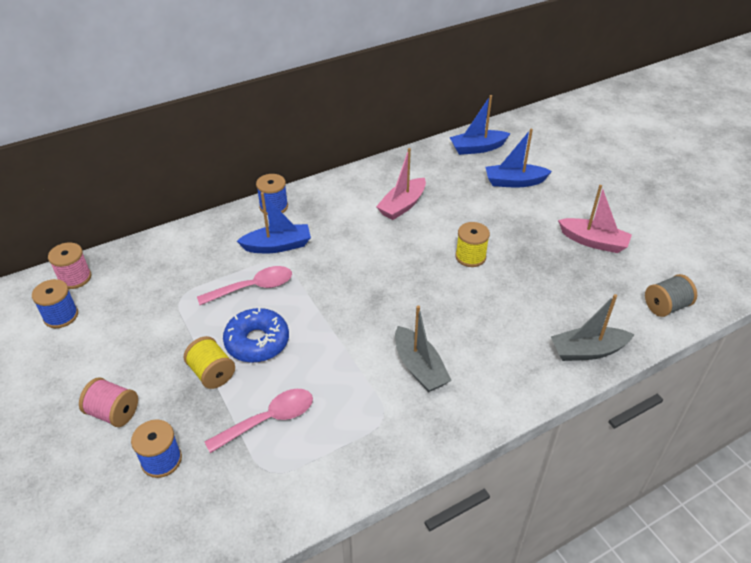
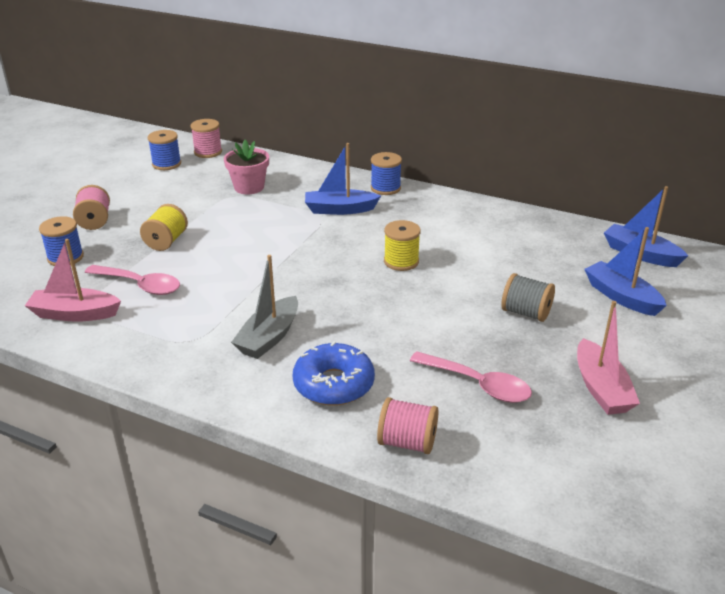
camera: 55 degrees right, 10 degrees down
(178, 280) = (249, 187): none -> pink flower pot
(253, 287) = (277, 219): pink spoon -> pink spoon (478, 384)
(257, 342) = (218, 246): blue donut -> blue donut (333, 384)
(278, 246) = (339, 209): blue boat -> blue boat turned 135 degrees clockwise
(402, 205) = (478, 246): pink boat -> pink boat (74, 314)
(470, 257) = (458, 312): yellow spool -> yellow spool (401, 261)
(587, 351) = (407, 442): grey boat -> pink spool
(665, 306) = (561, 488): grey spool -> grey spool (525, 313)

